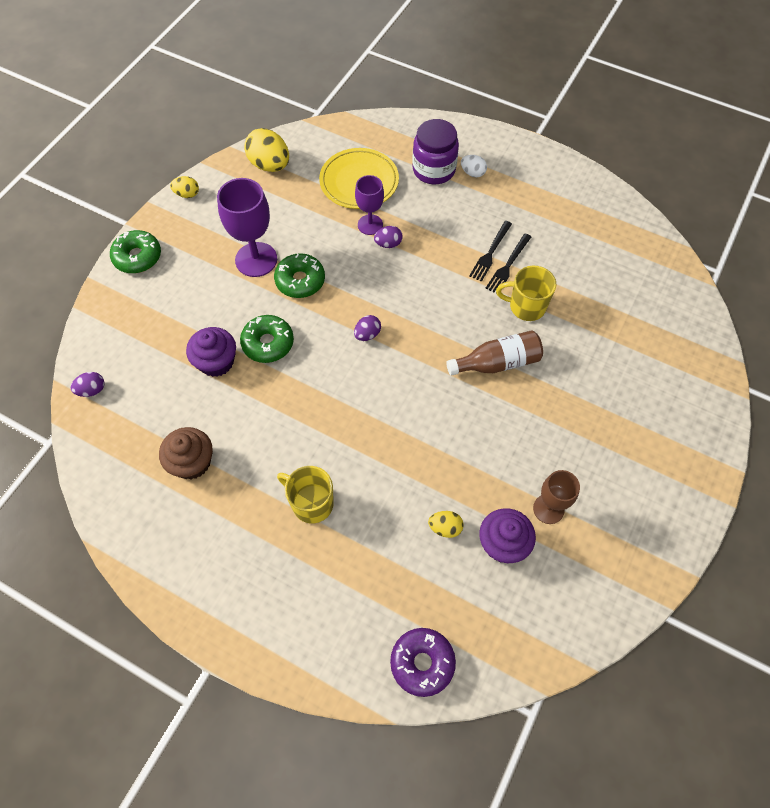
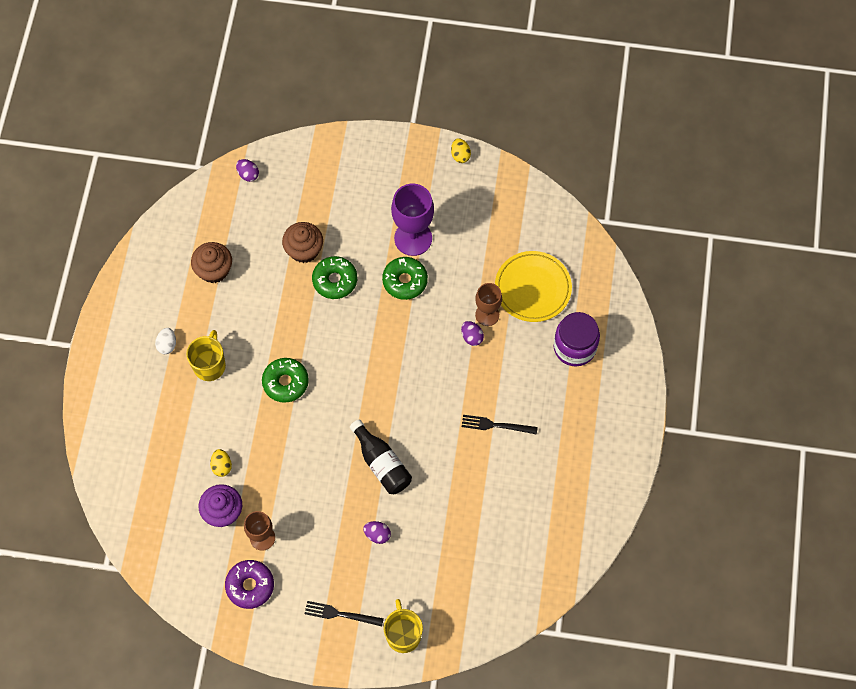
camera: 70 degrees right, 5 degrees up
(137, 257) = (380, 148): green donut -> green donut (285, 382)
(216, 362) = (304, 250): purple cupcake -> brown cupcake
(269, 165) = (521, 207): yellow egg -> none
(367, 334) = (371, 352): purple egg -> purple egg (377, 534)
(370, 225) = (487, 315): purple goblet -> brown goblet
(422, 663) = (117, 481): purple donut -> purple donut (250, 586)
(472, 173) = (585, 383): white egg -> white egg (167, 345)
(497, 363) = (382, 463): brown bottle -> black bottle
(508, 265) = (487, 444): black fork -> black fork (340, 614)
(526, 306) = (448, 471): yellow mug -> yellow mug (403, 634)

